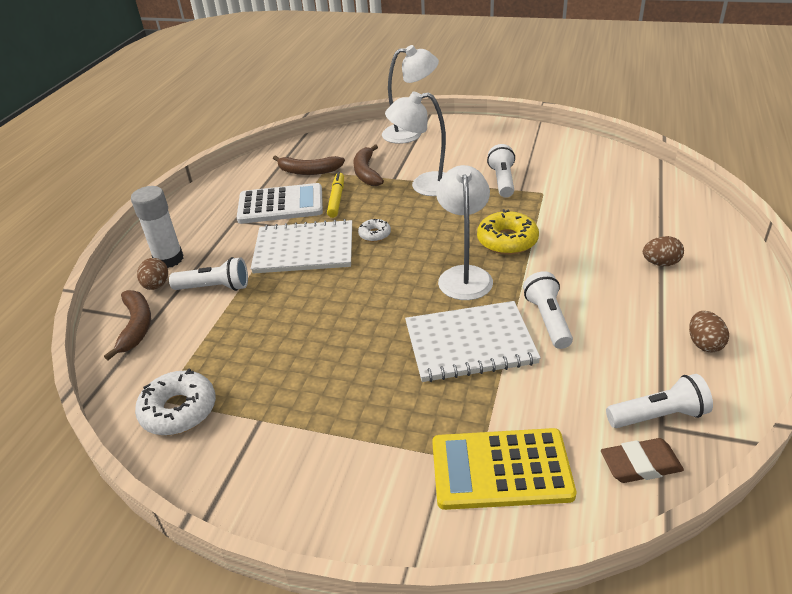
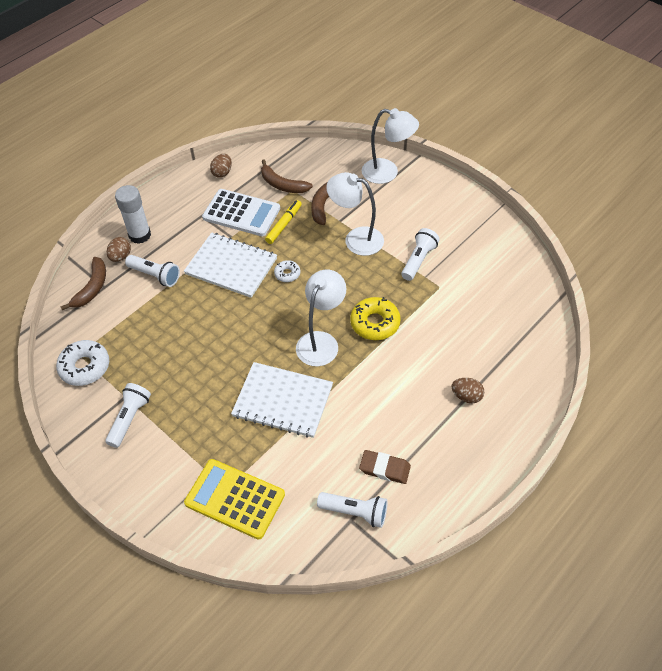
camera: 25 degrees right, 15 degrees up
(548, 320) = (347, 406): white flashlight -> white flashlight (130, 419)
(640, 464) = (316, 537): brown eraser -> brown eraser (384, 468)
(704, 344) = (433, 476): brown egg -> brown egg (222, 173)

